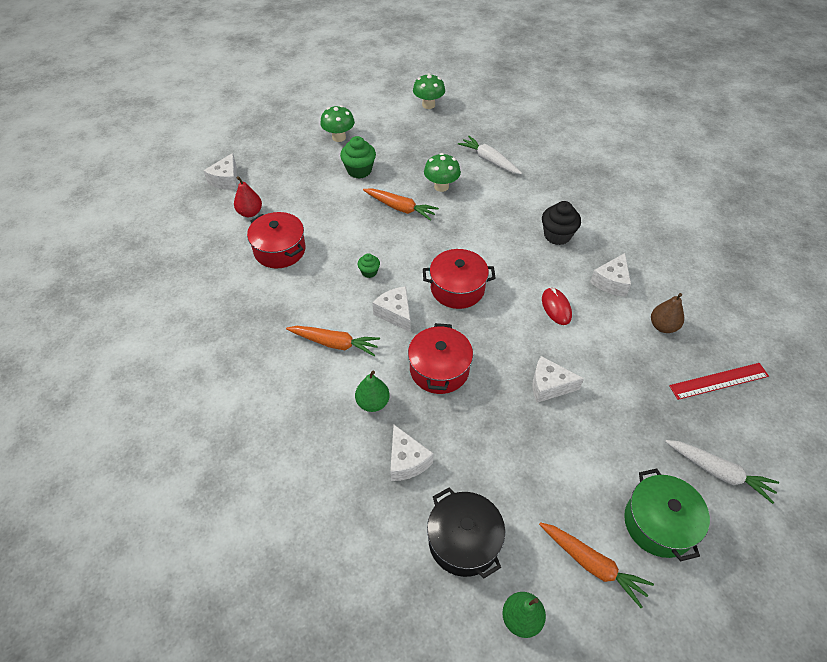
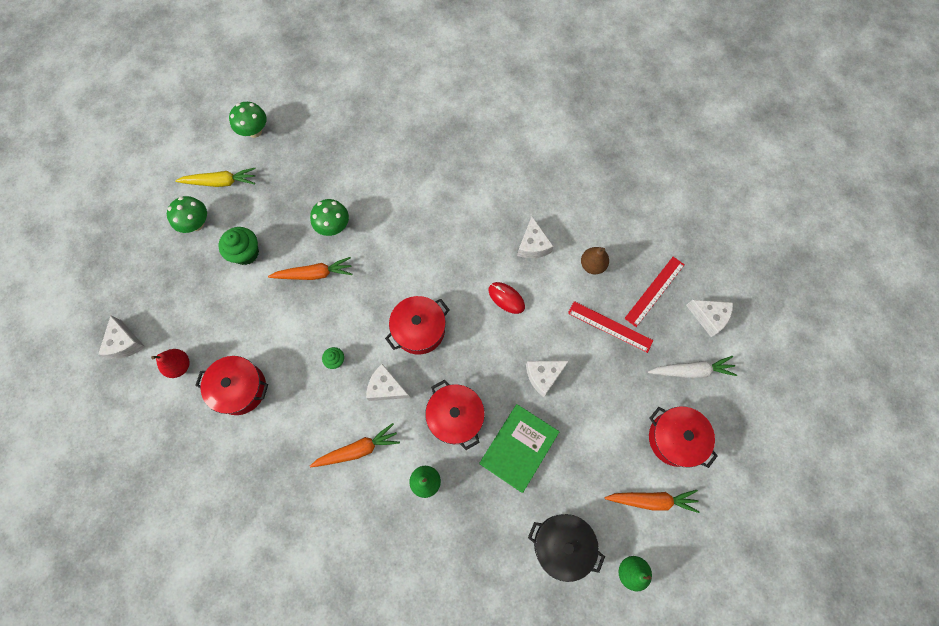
camera: 35 degrees left, 20 degrees up
(377, 122) = (220, 182): none -> yellow carrot
(407, 461) = (484, 512): white cheese -> white cheese (709, 317)
(481, 429) = (519, 448): none -> green book
(489, 160) = (356, 169): white carrot -> none
(557, 235) = (464, 222): black cupcake -> none
(648, 384) = (610, 326): none -> red ruler
(658, 523) = (675, 438): green pot -> red pot

